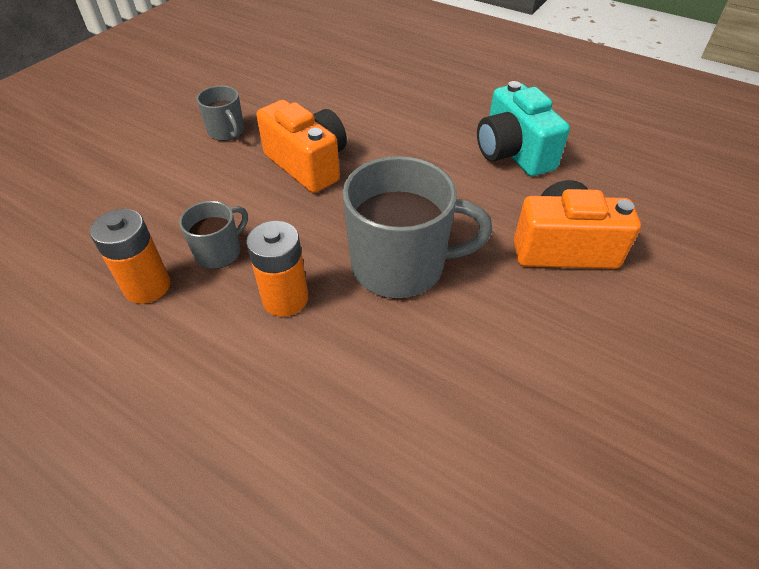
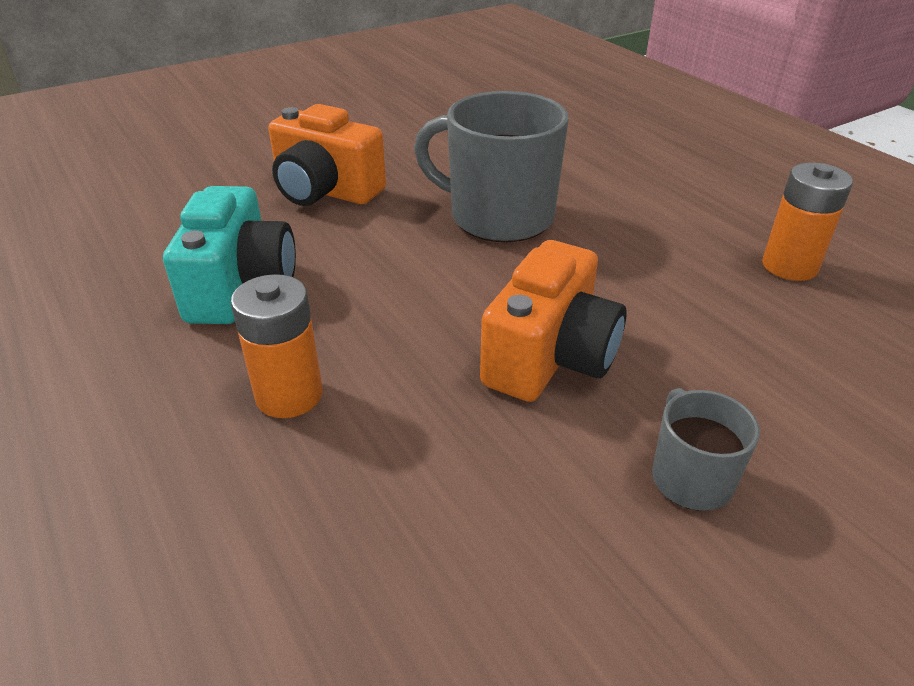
camera: 155 degrees left, 10 degrees down
(219, 252) = (703, 277): grey mug -> none
(285, 299) = (631, 222): orange battery -> orange battery (289, 395)
(308, 164) = (550, 357): orange camera -> orange camera turned 135 degrees counterclockwise

